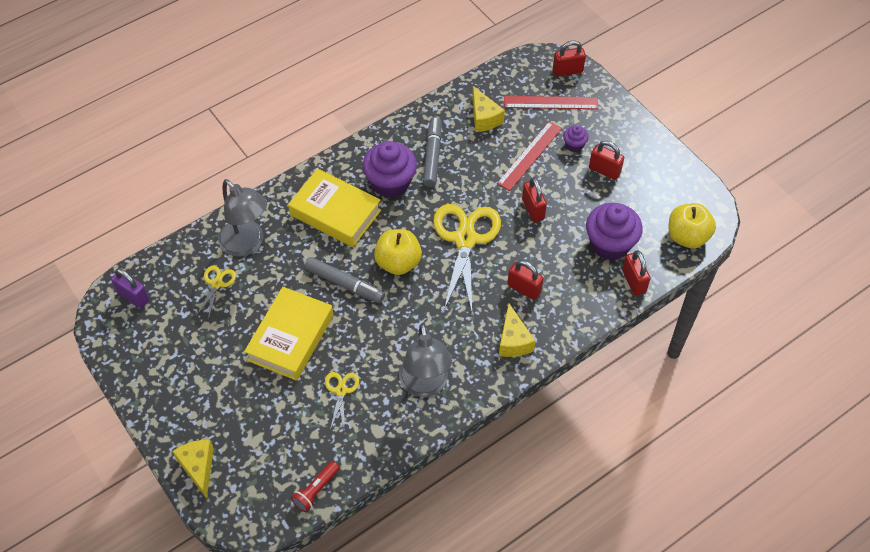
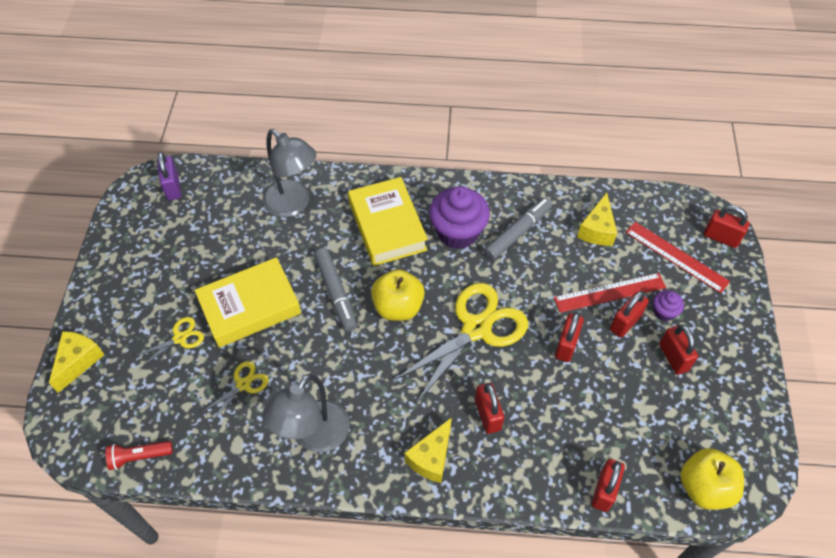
camera: 40 degrees right, 0 degrees up
(216, 284) = (240, 220): yellow scissors -> yellow scissors (180, 338)
(247, 244) = (293, 204): grey lamp -> grey lamp turned 45 degrees counterclockwise
(556, 169) = (625, 323): none -> red padlock
(610, 244) = (612, 434): purple cupcake -> none

